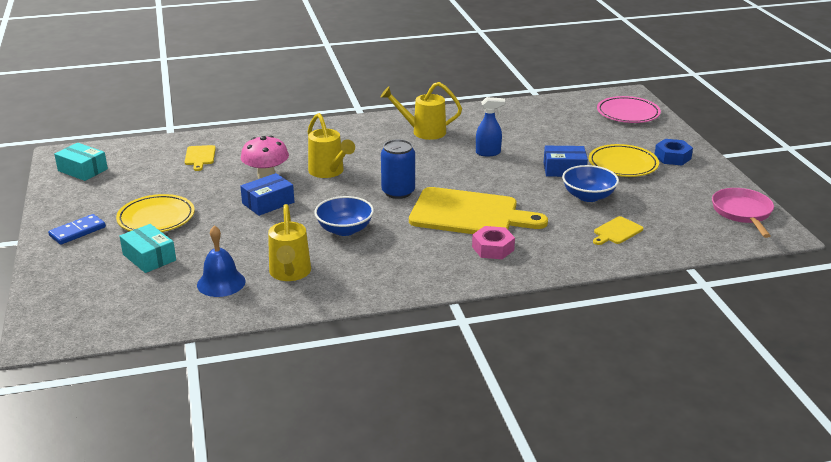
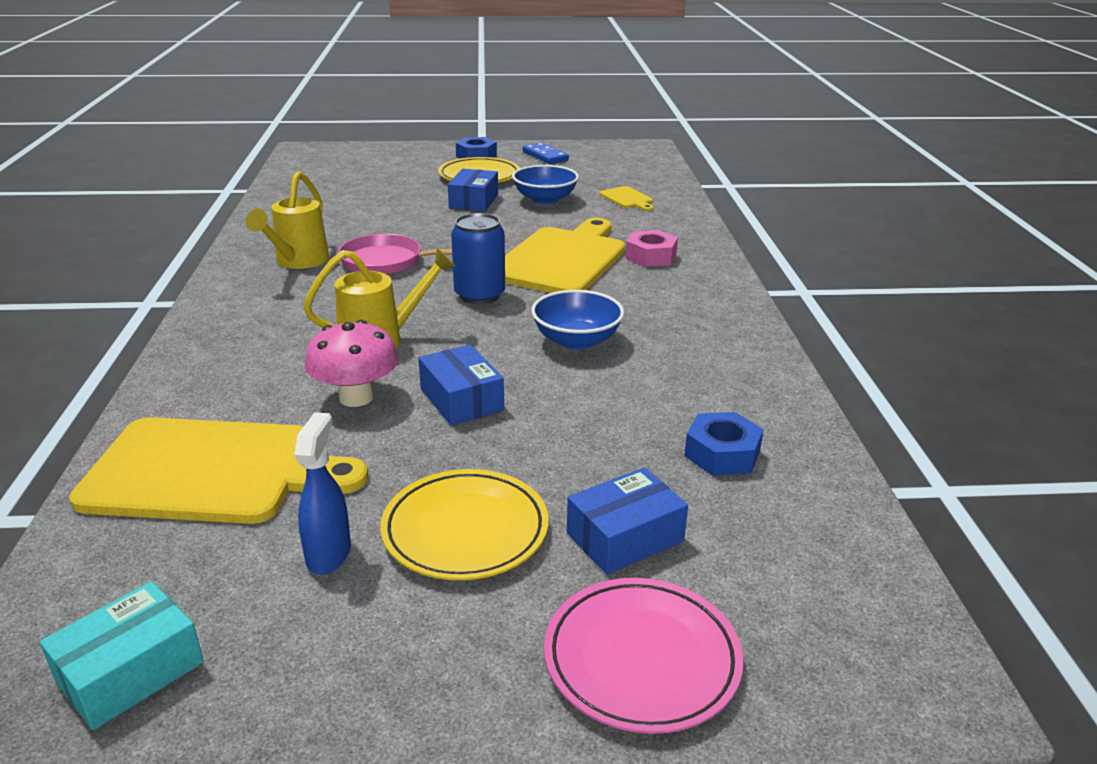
camera: 80 degrees left, 0 degrees up
(77, 231) = (482, 657): blue domino -> blue domino (545, 156)
(149, 257) = (625, 537): turquoise box -> blue box
(200, 157) = (211, 471): yellow cutting board -> yellow cutting board, size x2.34
(221, 283) = (722, 454): blue bell -> blue nut
(290, 273) = (698, 390): yellow watering can -> none
(488, 153) = (400, 231): blue spray bottle -> blue spray bottle (329, 554)
(628, 113) = (353, 157): pink plate -> pink plate (641, 659)
(742, 213) = (605, 151): pink pan -> pink pan (387, 262)

